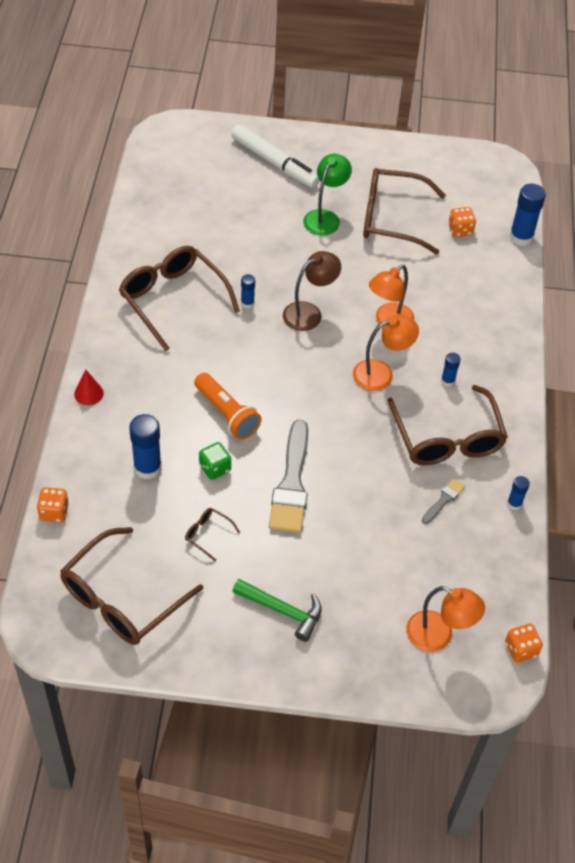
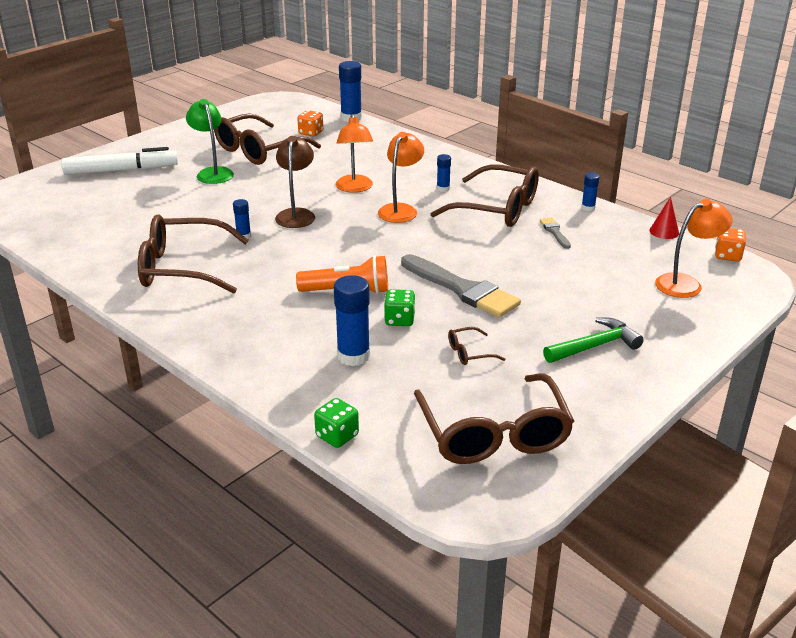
camera: 50 degrees left, 20 degrees down
(54, 512) = (337, 436): orange dice -> green dice
(88, 393) = (219, 355): red cone -> red cone (664, 231)

